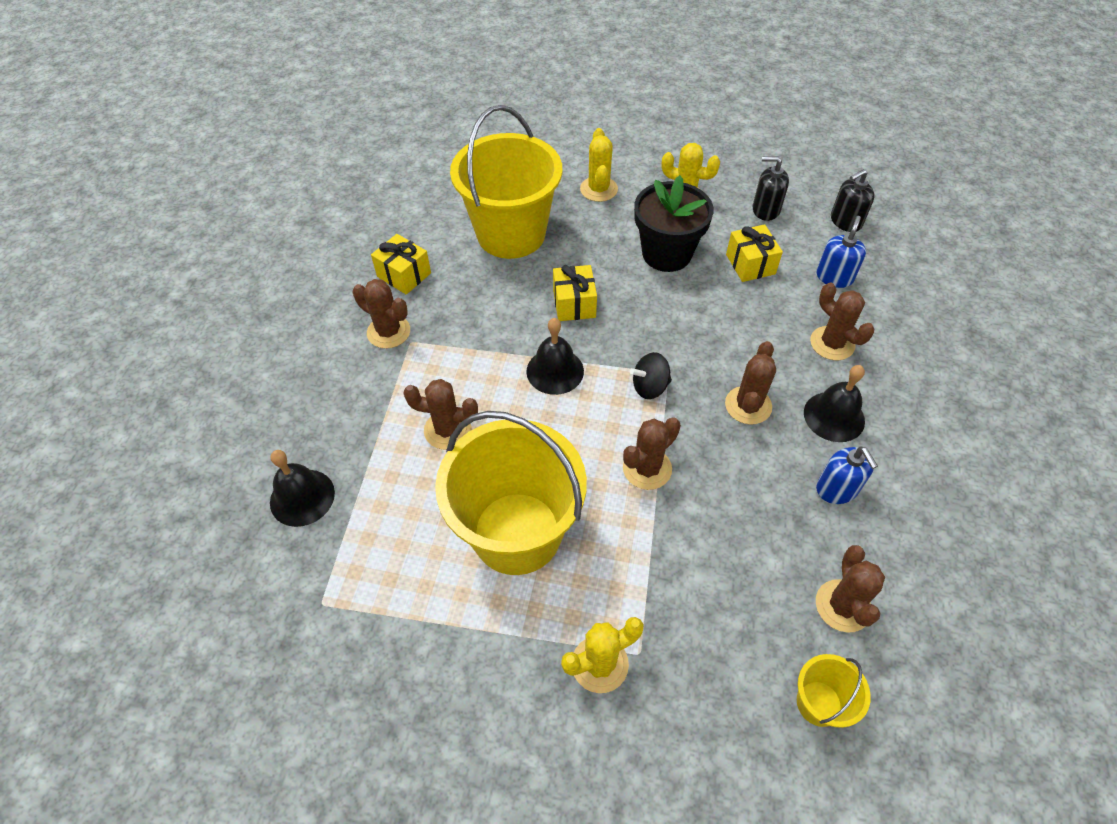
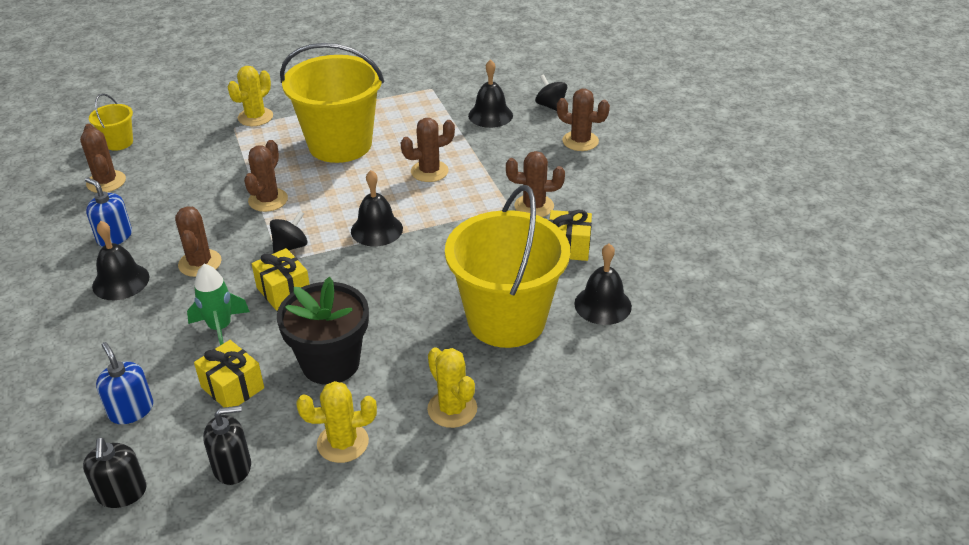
camera: 150 degrees right, 15 degrees down
(220, 477) = (551, 106): none -> black spinning top
(430, 216) = (603, 305): none -> black bell
(574, 304) = (395, 282): yellow gift -> yellow gift (283, 291)
(746, 321) = (220, 328): none -> green rocket
(832, 343) = (127, 339): brown cactus -> brown cactus (580, 141)
(834, 277) = (131, 410): blue soap dispenser -> blue soap dispenser turned 150 degrees clockwise
(845, 221) = (122, 493): black soap dispenser -> black soap dispenser turned 135 degrees clockwise

